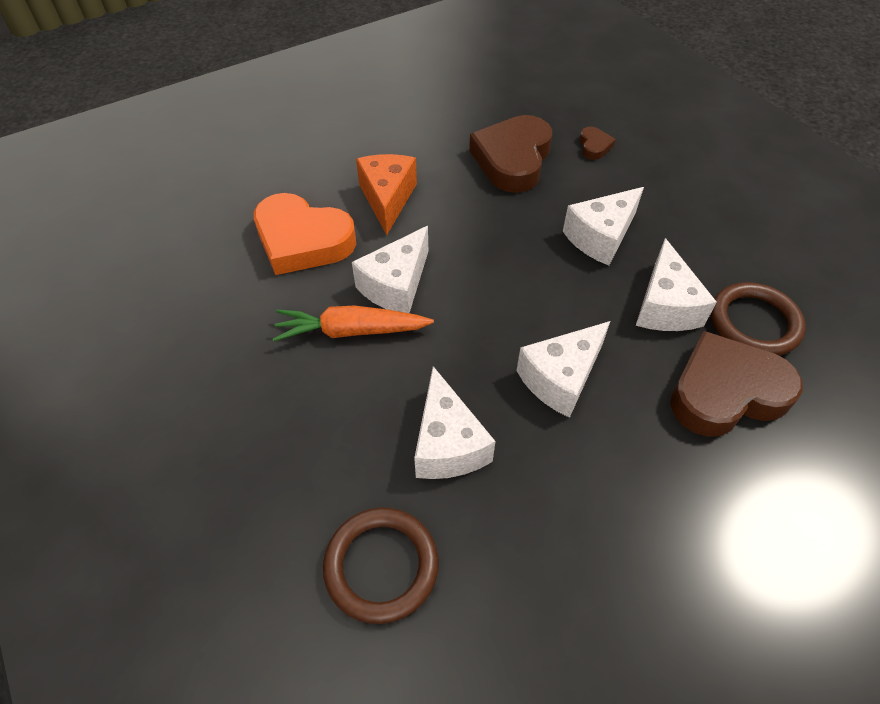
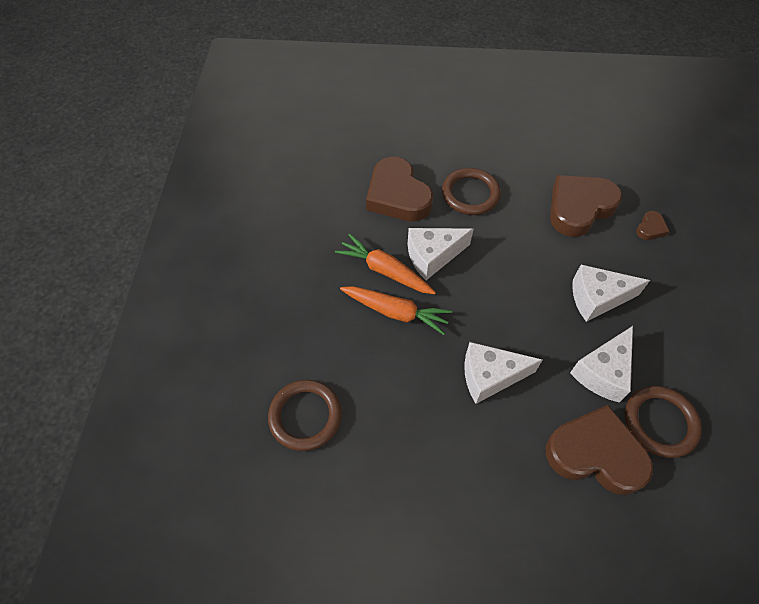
camera: 35 degrees right, 5 degrees up
(302, 240) = (397, 195): orange heart -> brown heart
(387, 199) = (470, 194): orange cheese -> brown ring
(400, 370) = (396, 312): none -> orange carrot
(447, 443) = (390, 372): white cheese -> none

